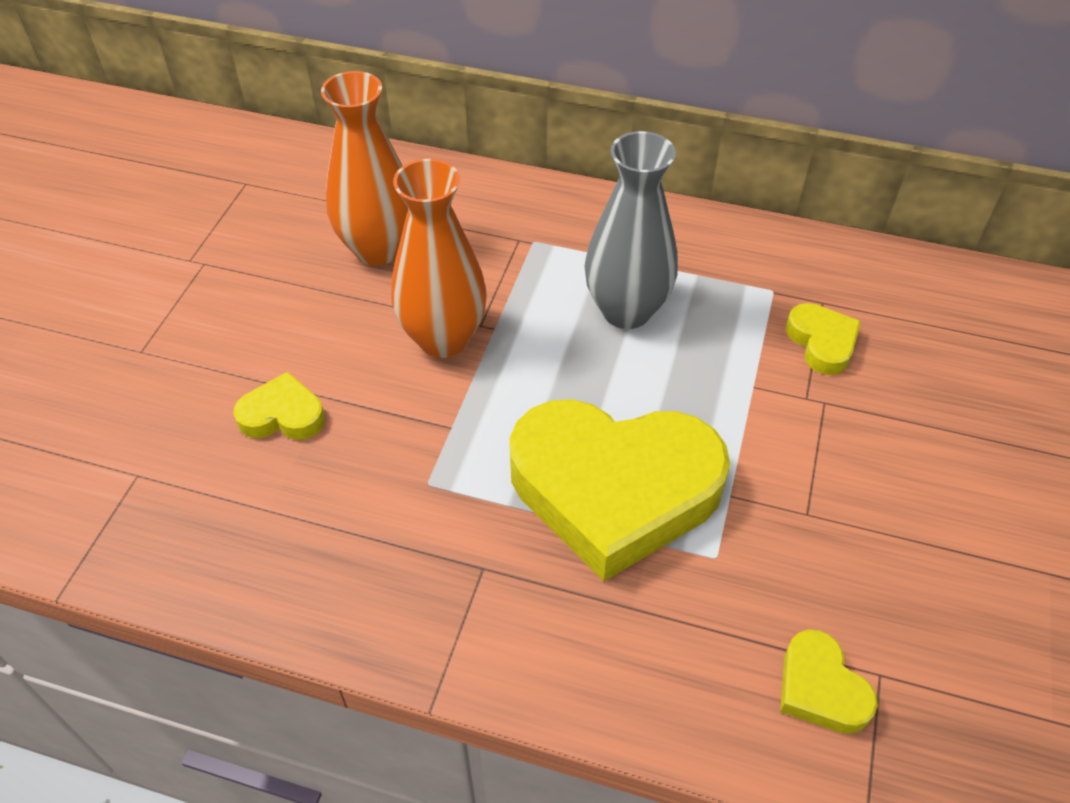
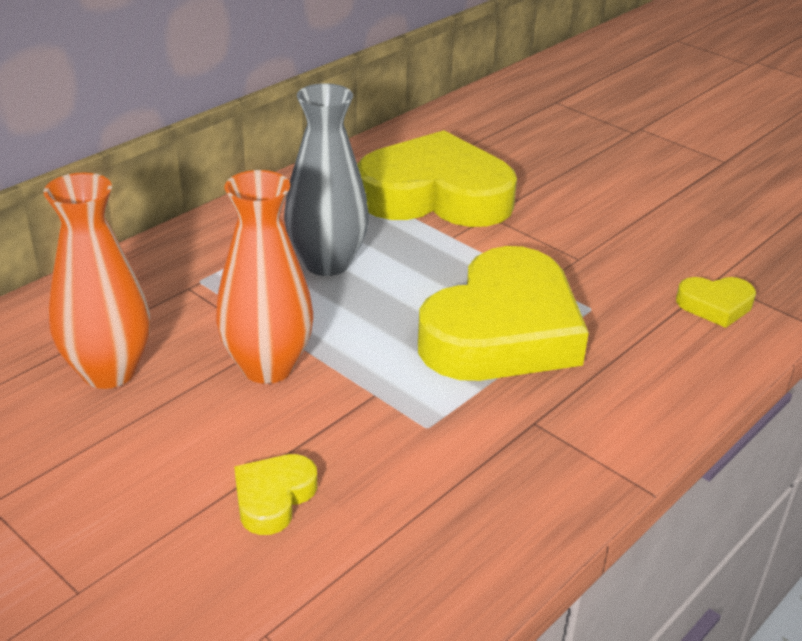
camera: 65 degrees left, 15 degrees down
(822, 342) = (435, 195): yellow heart -> yellow heart, size x2.34

